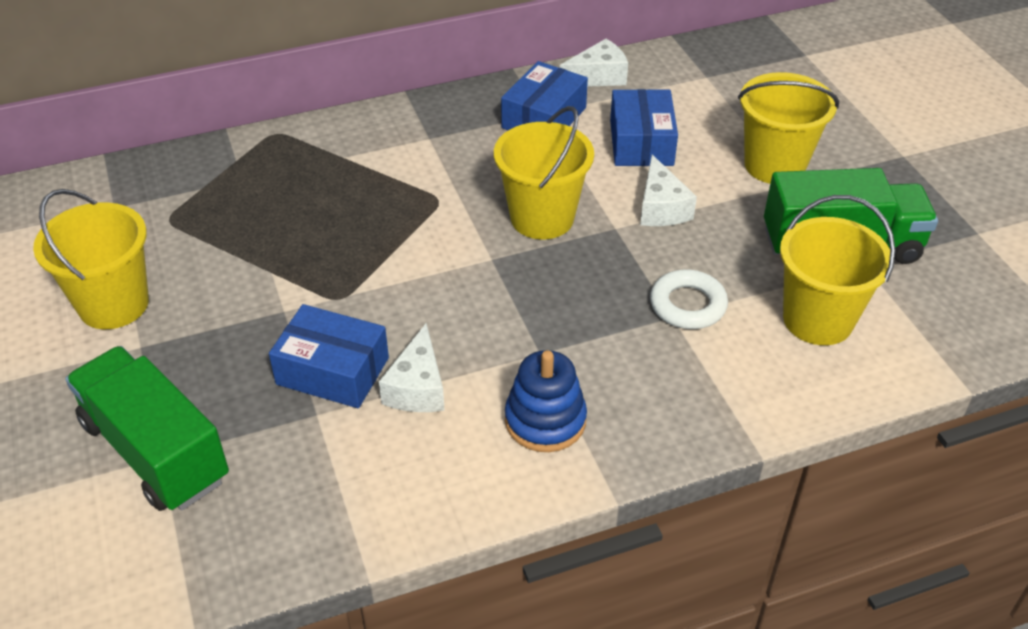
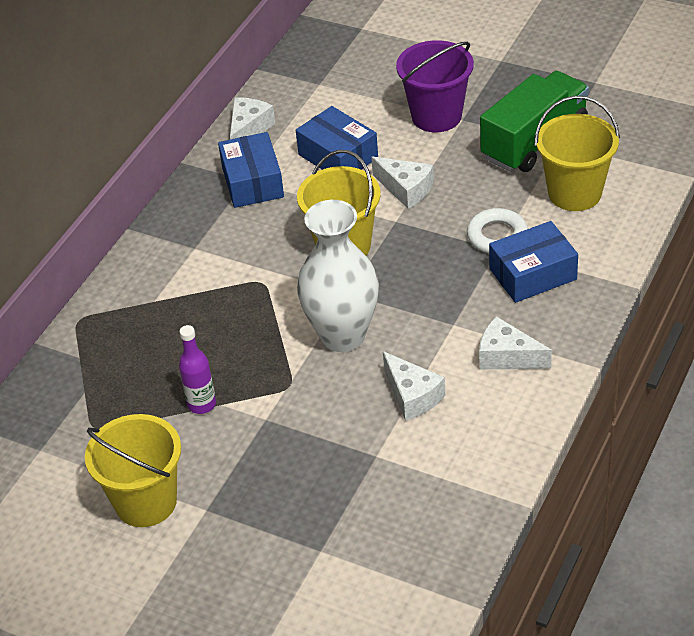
camera: 40 degrees left, 0 degrees up
(155, 451) = (312, 551): green truck -> none
(258, 261) = (202, 404): none -> purple bottle
(332, 371) = (349, 426): blue box -> blue box (533, 274)
(436, 290) = (343, 336): none -> white vase
(545, 420) = (507, 357): blue stacking toy -> white cheese
(774, 165) = (436, 116): yellow bucket -> purple bucket

